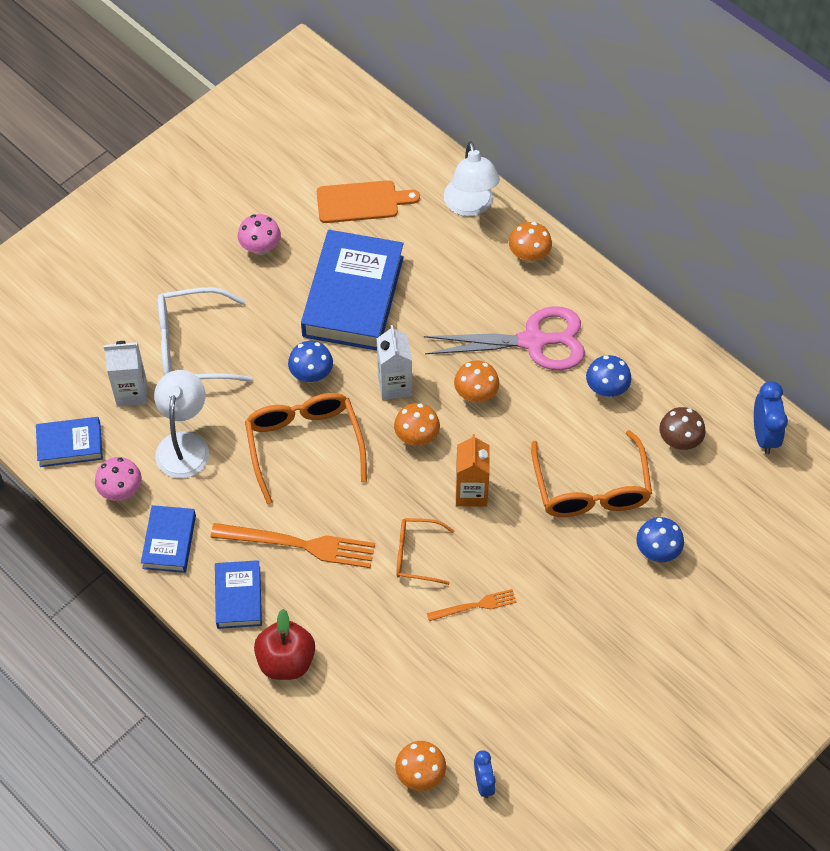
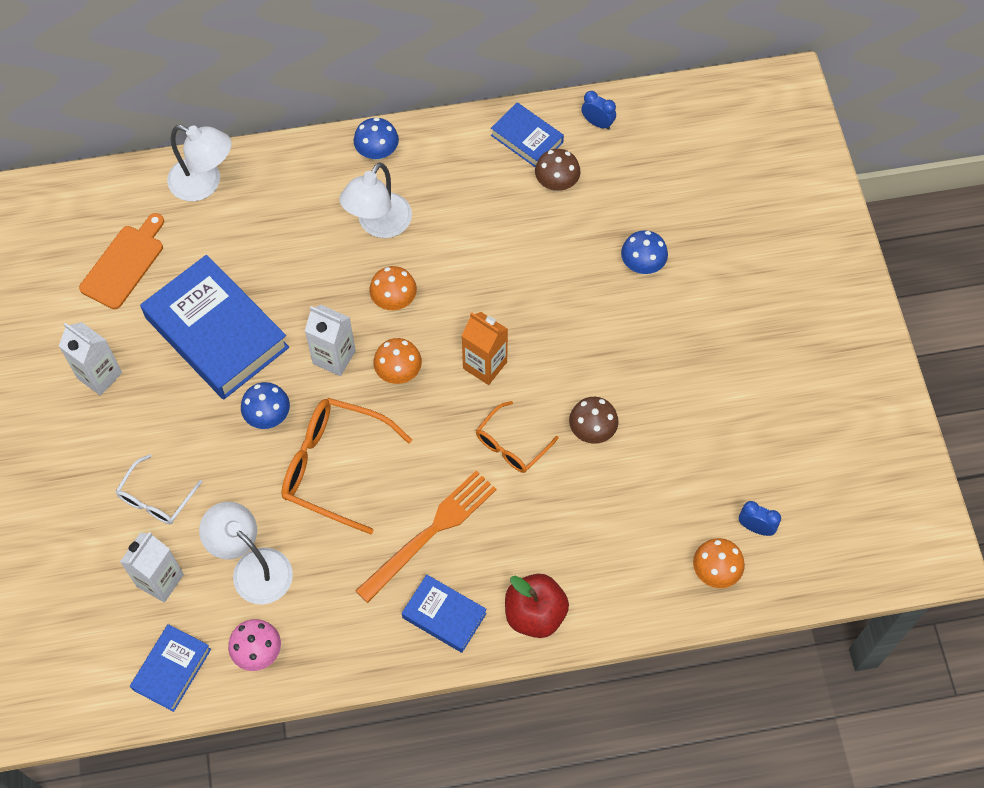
camera: 55 degrees left, 5 degrees up
(169, 542) = (343, 641): blue book -> blue book (527, 139)
(192, 347) = (156, 499): white glasses -> white glasses, size x0.58
(260, 248) = (99, 375): pink mushroom -> white carton
(475, 606) = (592, 431): orange fork -> brown mushroom
(529, 255) = (293, 173): orange mushroom -> none
(533, 341) = (379, 225): pink scissors -> white lamp
(591, 489) = (550, 275): orange glasses -> none
(606, 389) = (468, 202): blue mushroom -> blue mushroom (377, 153)
(764, 435) = (597, 123): blue clock -> blue clock, size x0.64

